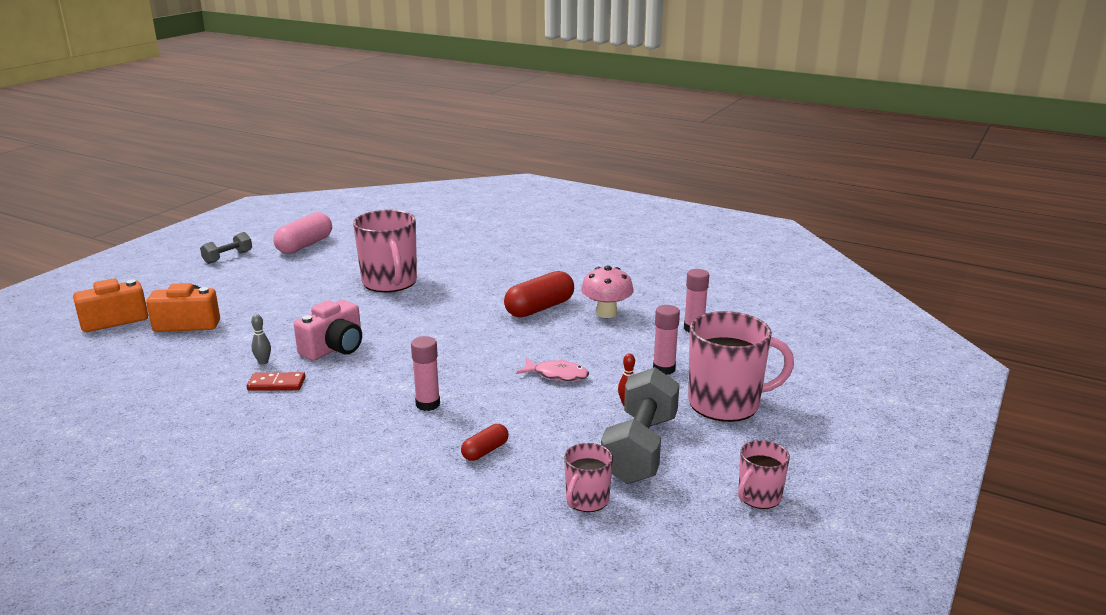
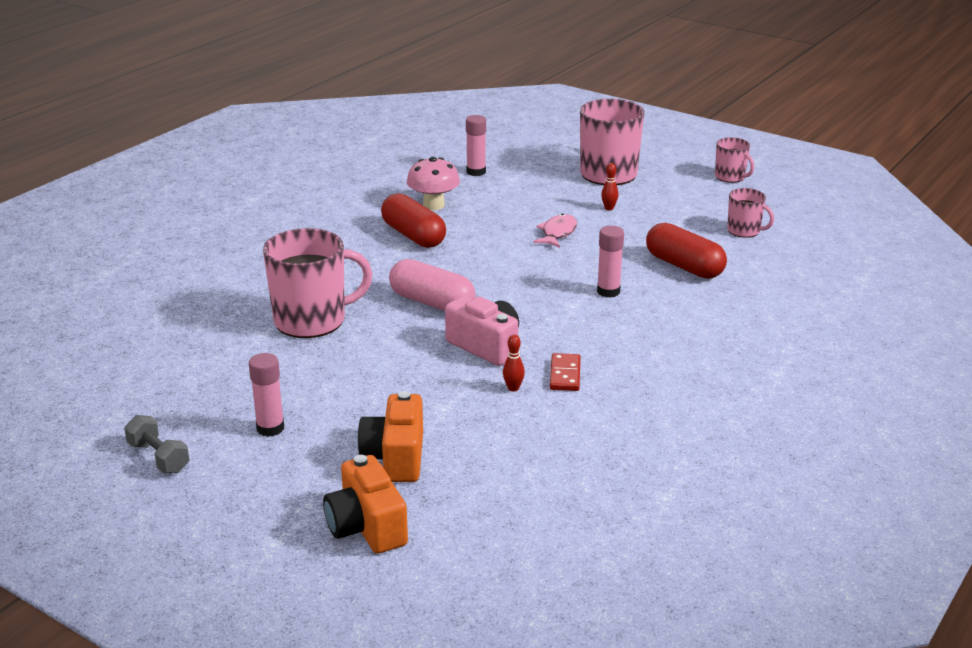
camera: 85 degrees left, 5 degrees up
(263, 362) = (513, 388): grey bowling pin -> red bowling pin
(305, 245) = (144, 392): pink capsule -> pink capsule (432, 302)
(485, 451) = (684, 266): red capsule -> red capsule, size x1.90
(640, 448) = (675, 208): grey dumbbell -> none
(664, 369) = (550, 190): pink glue stick -> pink glue stick (270, 428)

